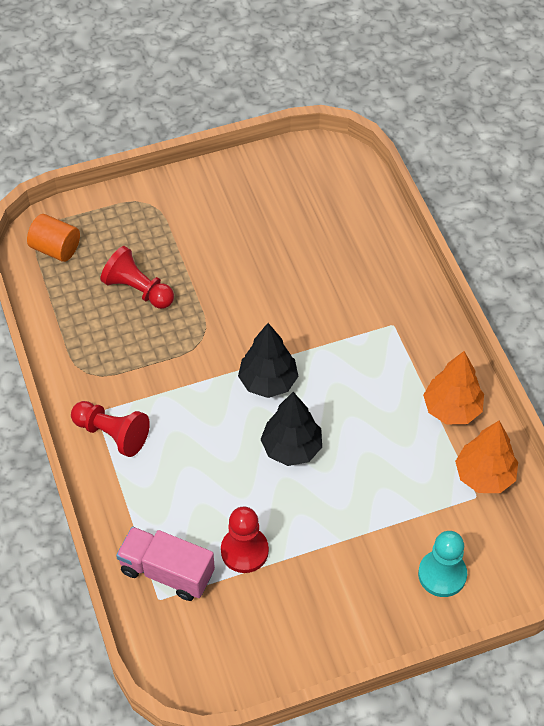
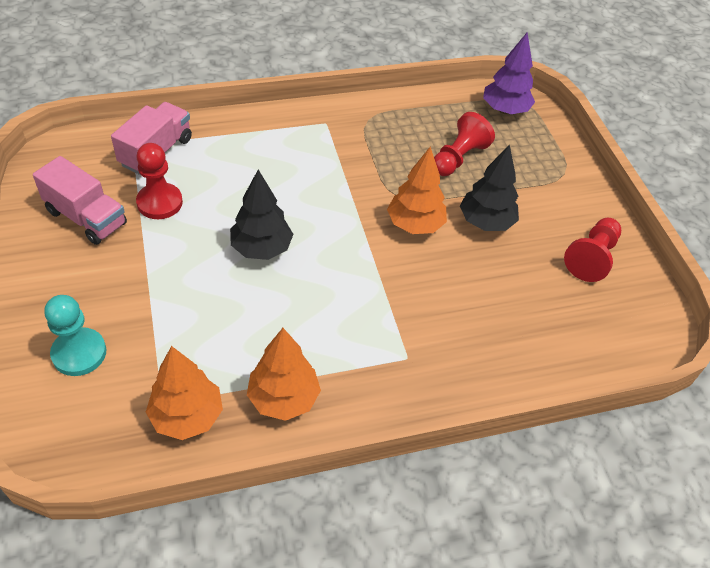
camera: 90 degrees right, 5 degrees down
(55, 248) = (504, 110): orange cylinder -> purple tree
(112, 434) = (302, 130): red pawn -> red pawn (591, 258)
(239, 324) = (415, 225): none -> orange tree
(268, 382) = (342, 239): black tree -> black tree (486, 222)
(277, 616) = (86, 218): none -> pink truck

